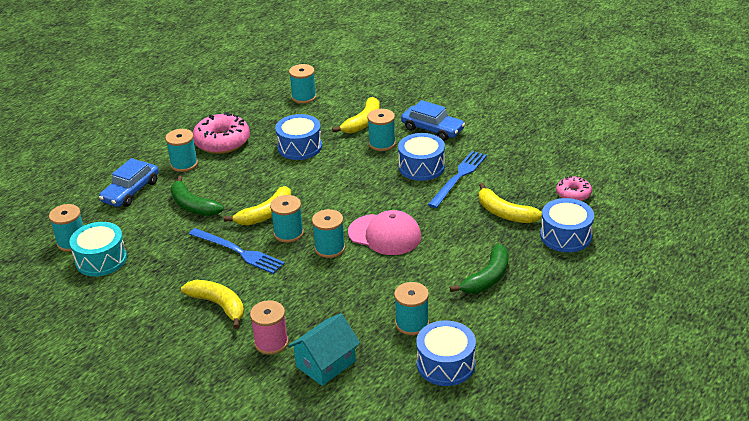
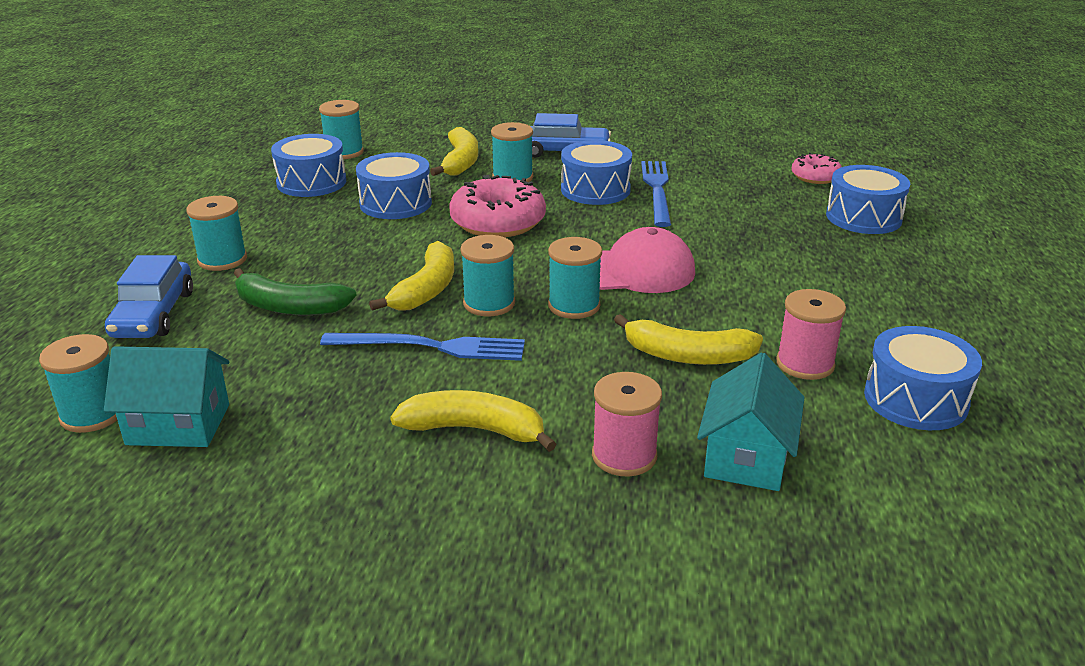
camera: 30 degrees left, 5 degrees down
(101, 259) = (178, 424): turquoise drum -> turquoise house
(222, 142) = (263, 221): pink donut -> pink donut (498, 222)
(268, 118) = (311, 182): none -> blue drum
(412, 324) = (805, 364): turquoise spool -> pink spool
(487, 278) = (832, 283): green banana -> none
(505, 213) = (761, 212): yellow banana -> yellow banana (687, 356)

